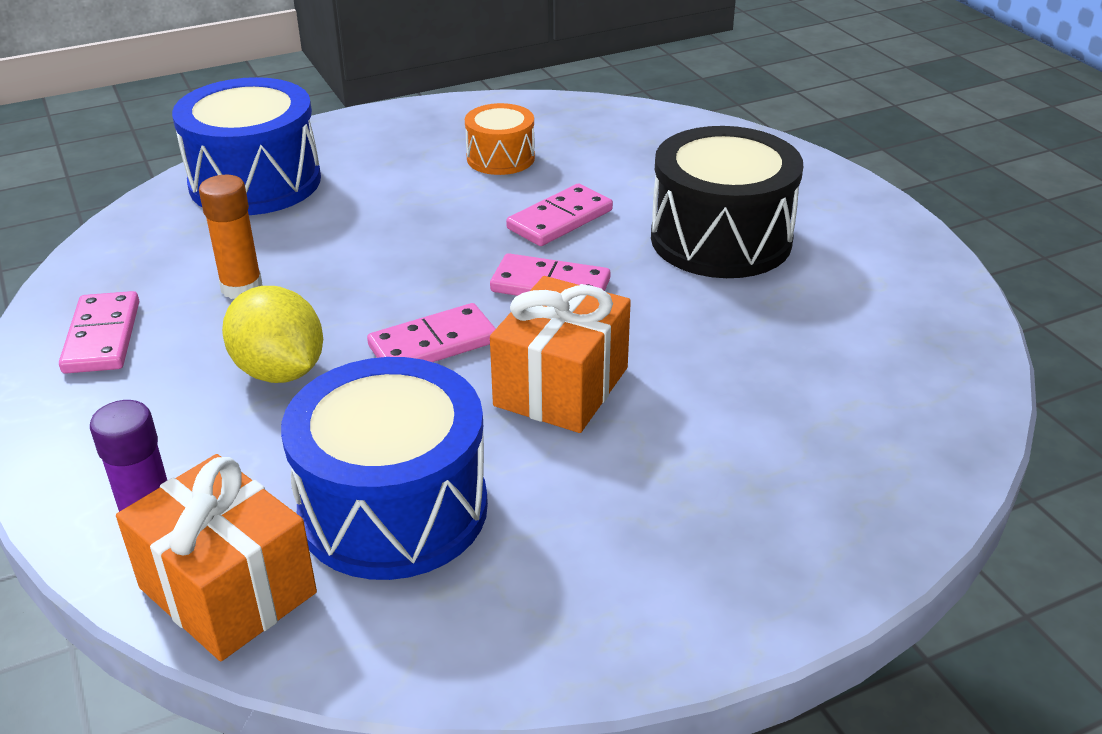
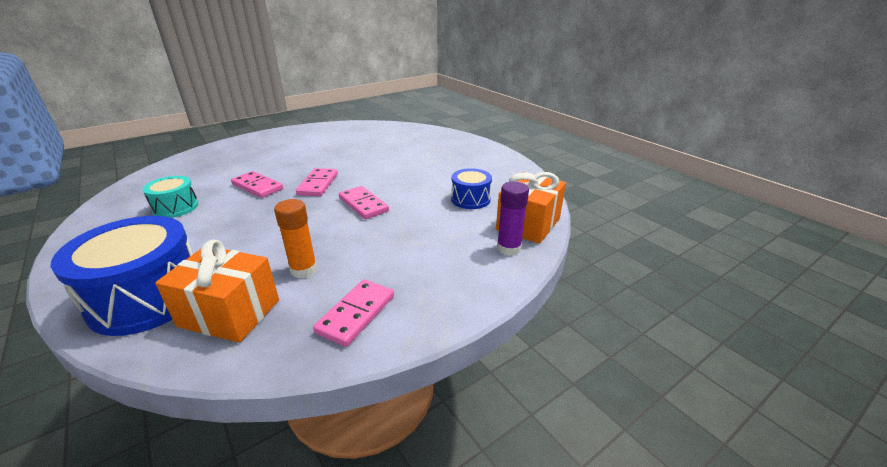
camera: 100 degrees left, 5 degrees down
(102, 337) = (356, 314): pink domino -> pink domino turned 45 degrees counterclockwise
(280, 371) = (387, 240): yellow lemon -> none
(393, 509) = (470, 199): blue drum -> blue drum, size x0.54
(500, 158) = (176, 207): orange drum -> turquoise drum
(561, 386) = (391, 177): orange gift -> orange gift (229, 313)
(721, 239) = (288, 155): black drum -> none

